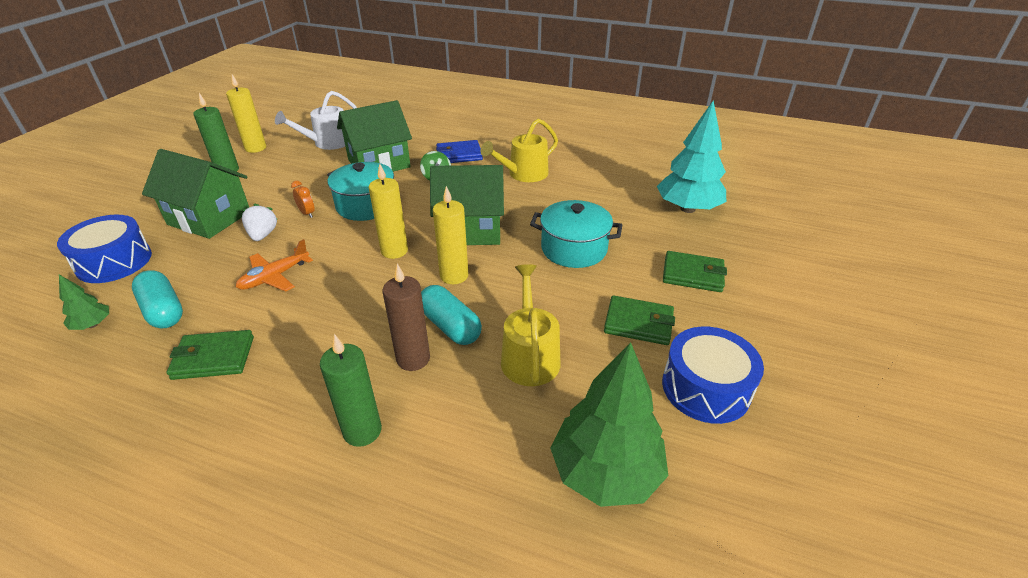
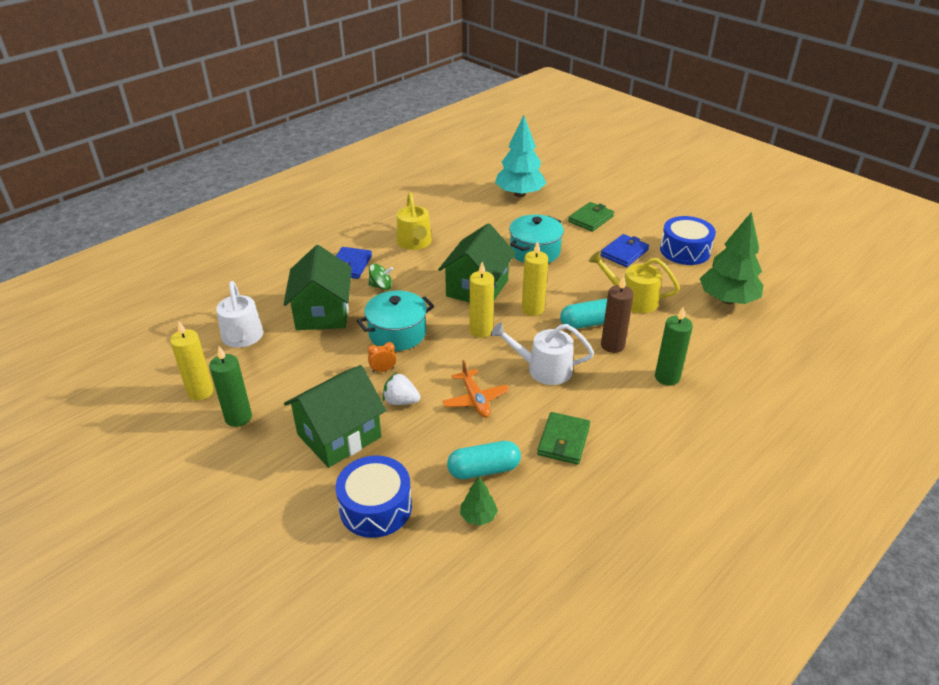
camera: 65 degrees left, 0 degrees up
(342, 311) = (543, 369): none -> white watering can
(638, 323) = (624, 253): green wallet -> blue wallet

